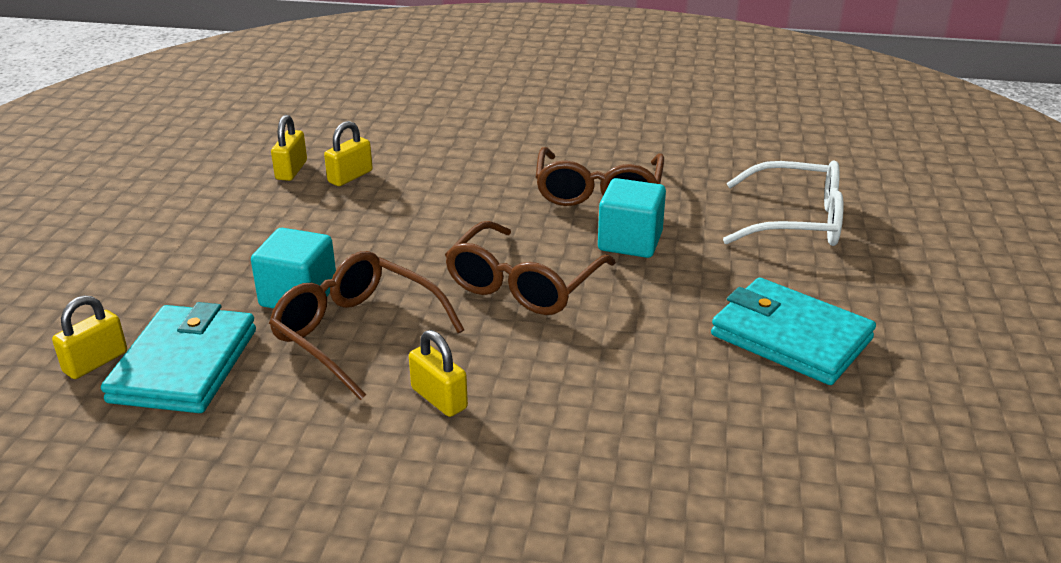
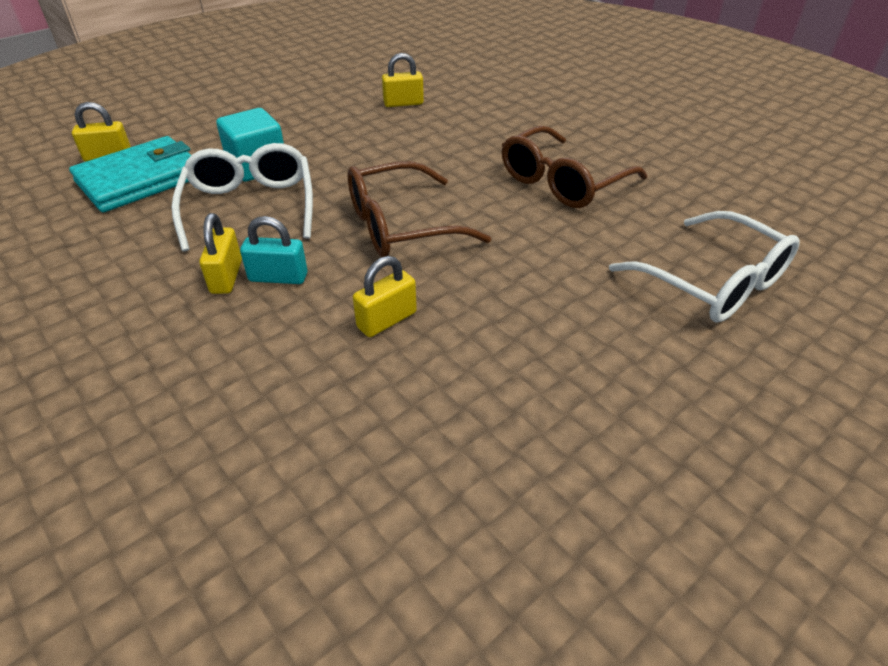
camera: 40 degrees right, 10 degrees up
(291, 170) = (375, 86): yellow padlock -> yellow padlock (387, 320)
(357, 333) = (250, 207): brown glasses -> white glasses
(486, 375) = (278, 277): none -> turquoise padlock
(630, 241) = (530, 231): turquoise cube -> none
(791, 337) = (551, 383): turquoise wallet -> none

